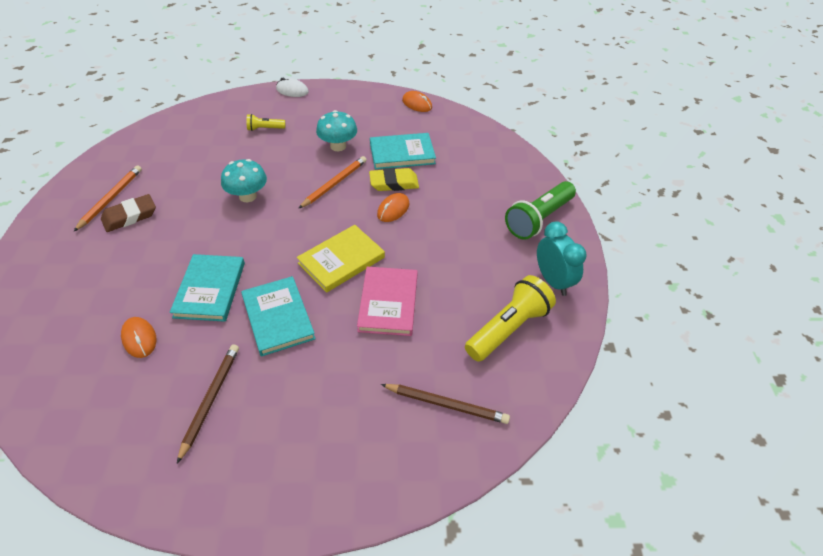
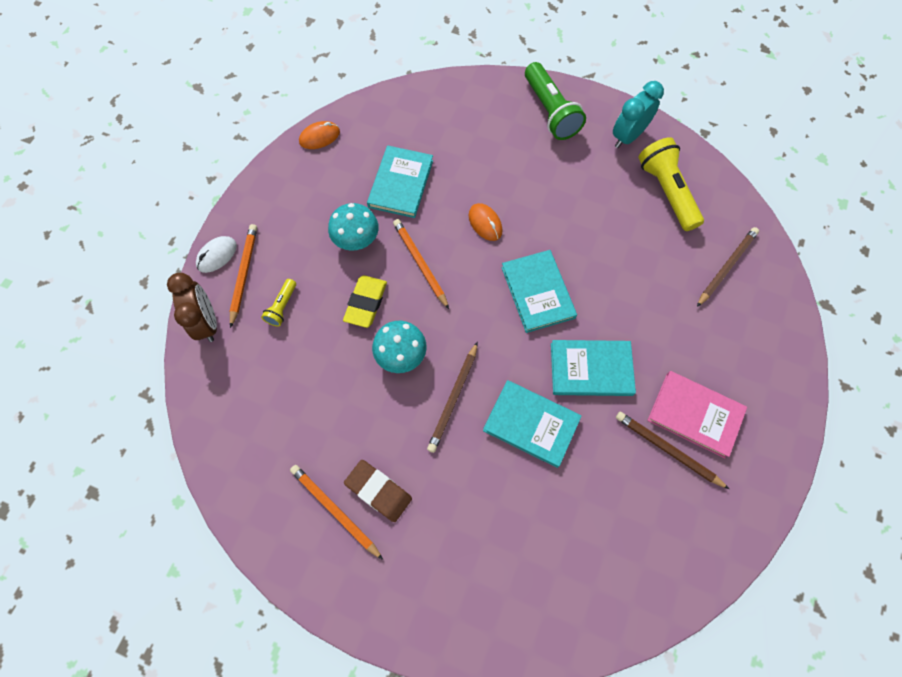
camera: 65 degrees left, 20 degrees up
(130, 216) = (378, 491): brown eraser -> brown eraser turned 45 degrees counterclockwise
(139, 339) = (573, 504): orange mouse -> none
(219, 235) = (453, 398): none -> brown pencil
(239, 102) = (207, 322): none -> brown clock
(283, 105) = (244, 274): none -> orange pencil
(341, 260) = (537, 292): yellow book -> turquoise book
(388, 303) = (606, 271): pink book -> pink book (695, 415)
(394, 183) = (445, 208): yellow eraser -> yellow eraser (366, 303)
(553, 281) = (627, 136): turquoise clock -> turquoise clock turned 45 degrees counterclockwise

